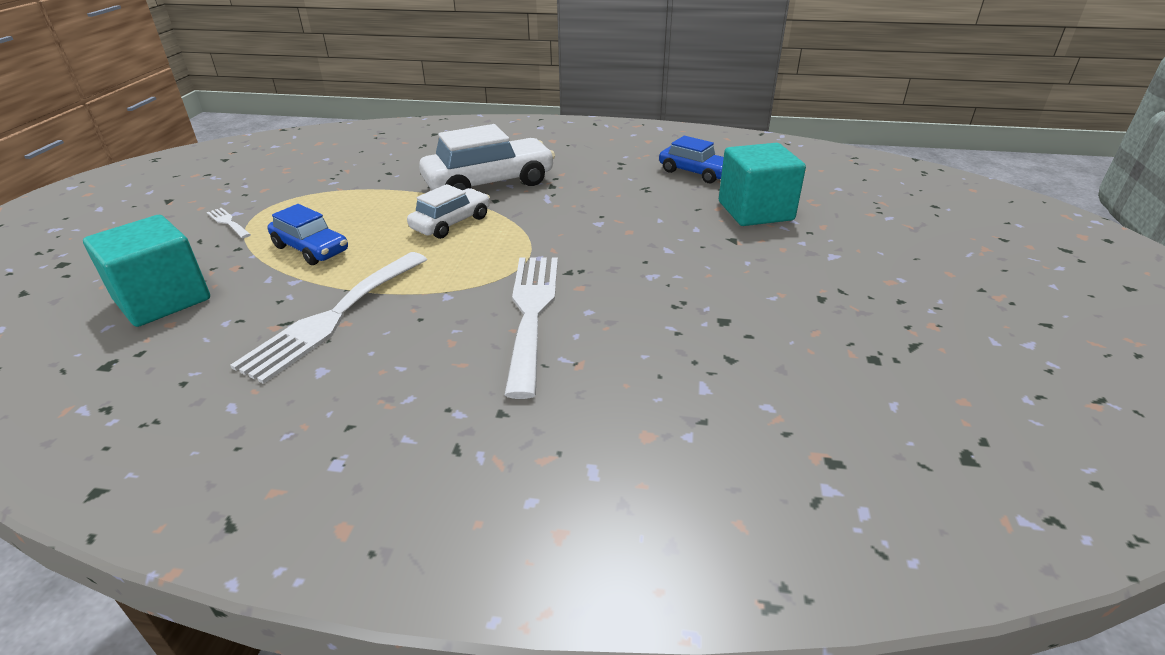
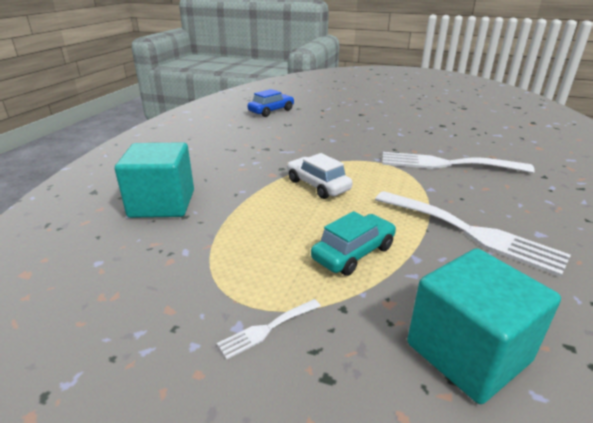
camera: 80 degrees left, 5 degrees down
(311, 249) = (353, 253): blue car -> turquoise car
(489, 183) = (247, 169): white car -> none
(755, 211) = (330, 106): turquoise cube -> turquoise cube (162, 204)

